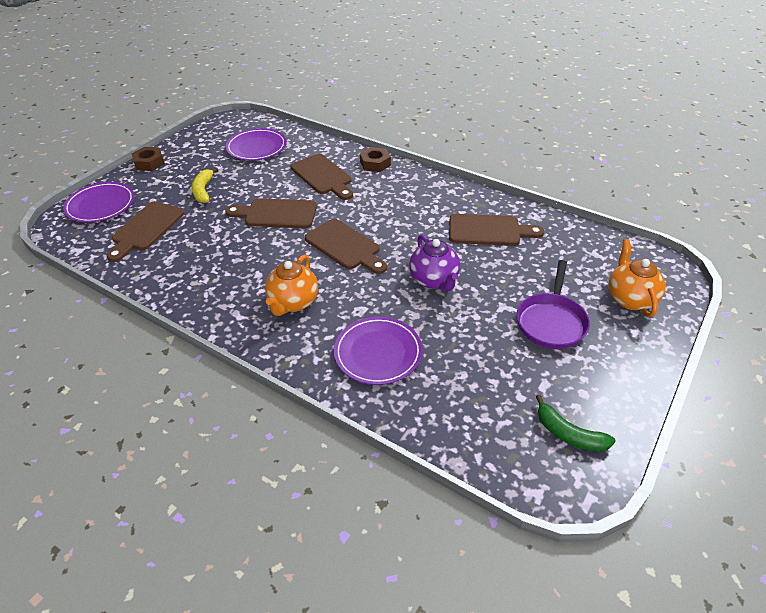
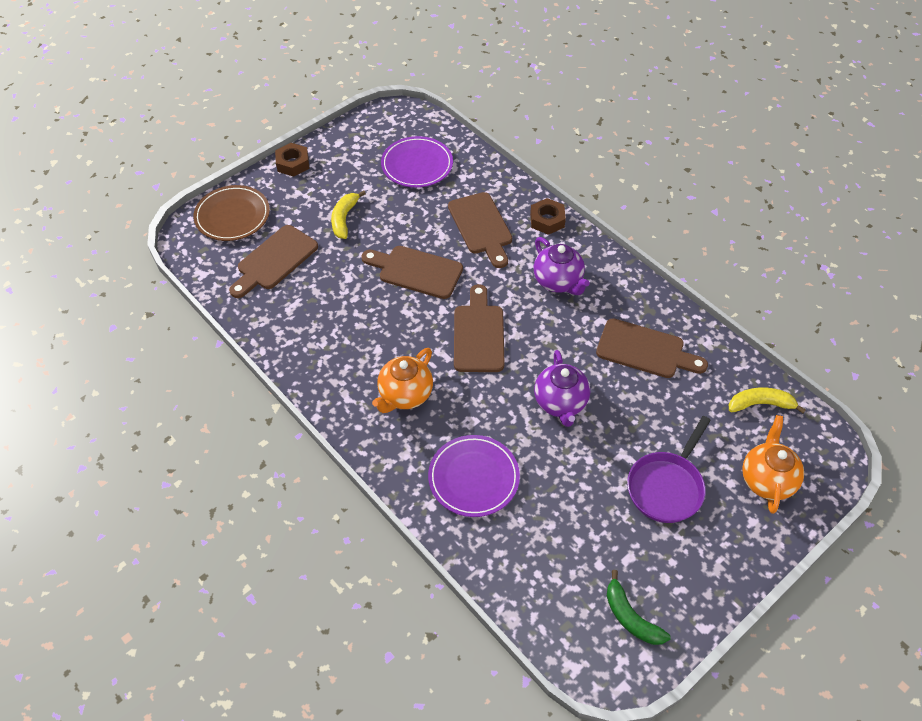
camera: 15 degrees right, 10 degrees up
(100, 205) = (232, 216): purple plate -> brown plate
(345, 246) = (478, 334): brown cutting board -> brown cutting board turned 150 degrees counterclockwise
(399, 200) = (558, 282): none -> purple teapot
(597, 248) = (760, 404): none -> yellow banana

